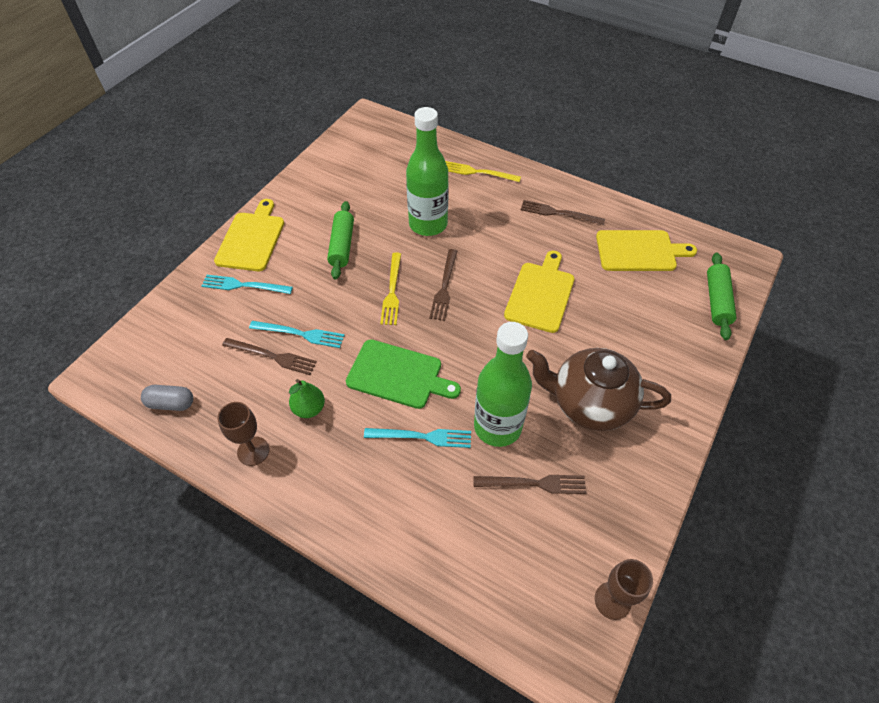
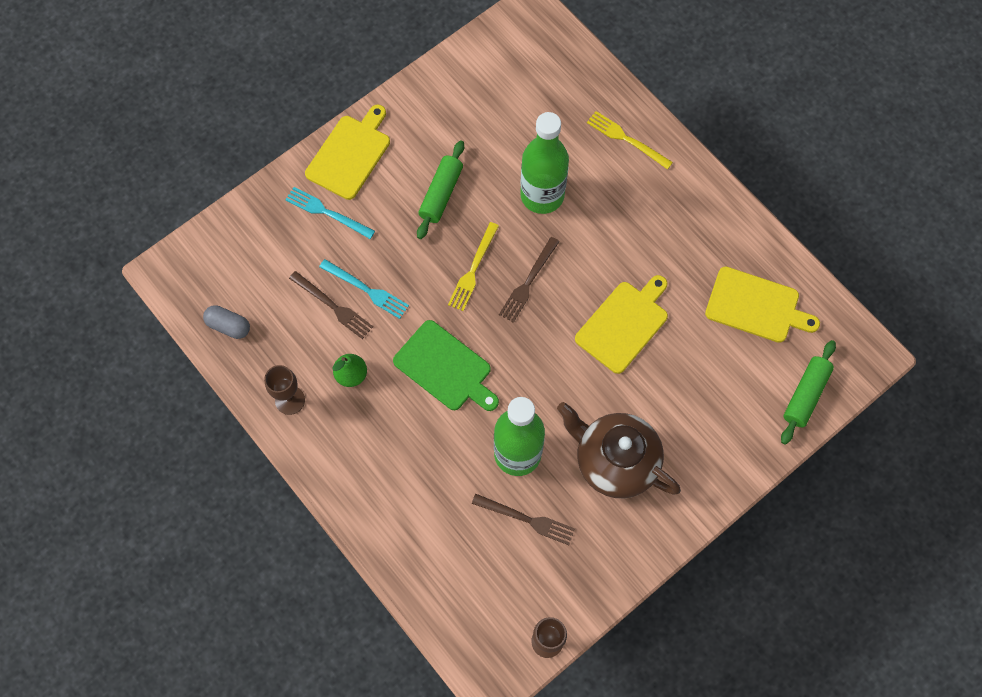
camera: 20 degrees right, 15 degrees up
(422, 437) = (444, 439): turquoise fork -> none
(559, 213) = (692, 227): brown fork -> none

